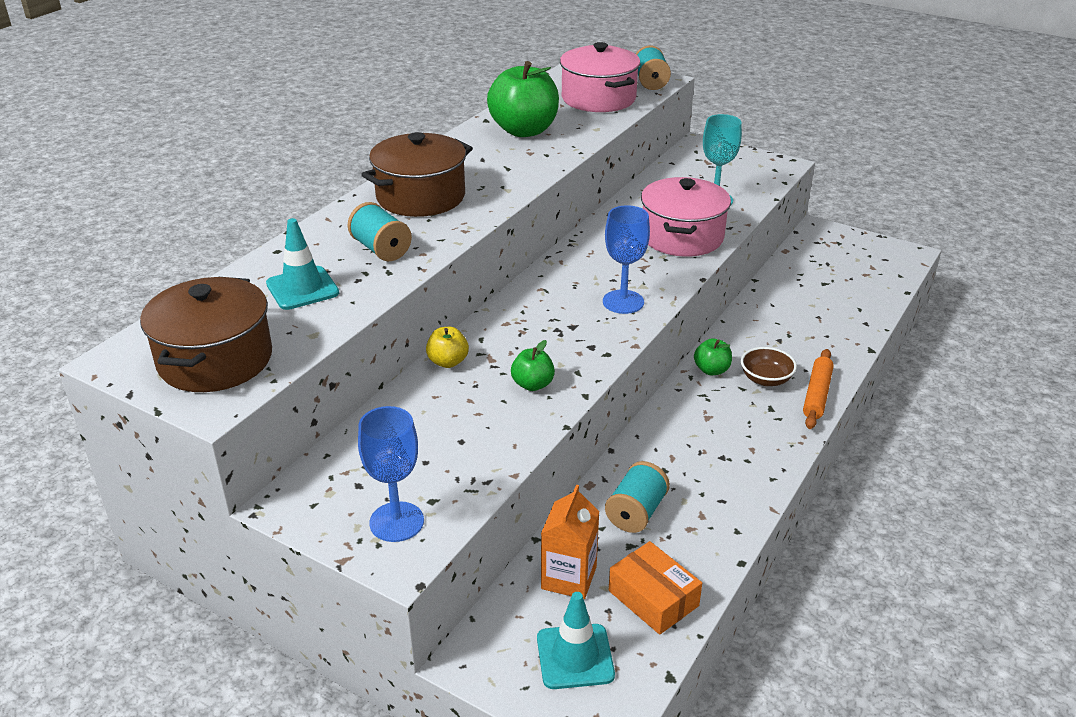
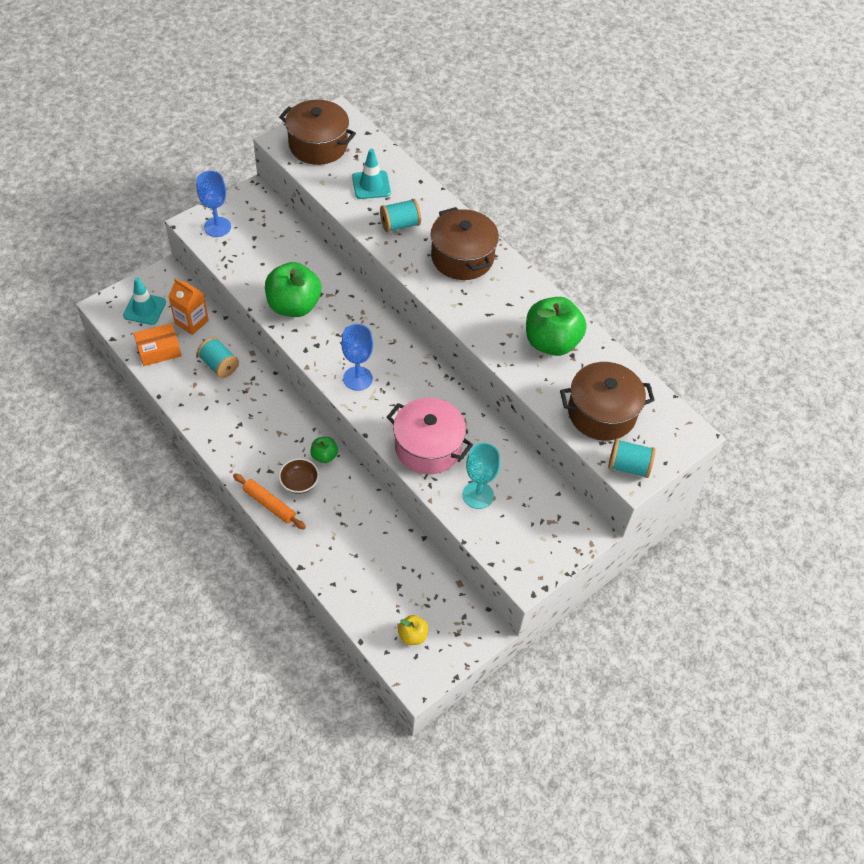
camera: 105 degrees right, 20 degrees up
(448, 362) = (335, 275): yellow apple -> yellow apple (412, 635)
(532, 384) = (294, 306): green apple -> green apple, size x2.10
(598, 99) = (601, 413): pink pot -> brown pot

